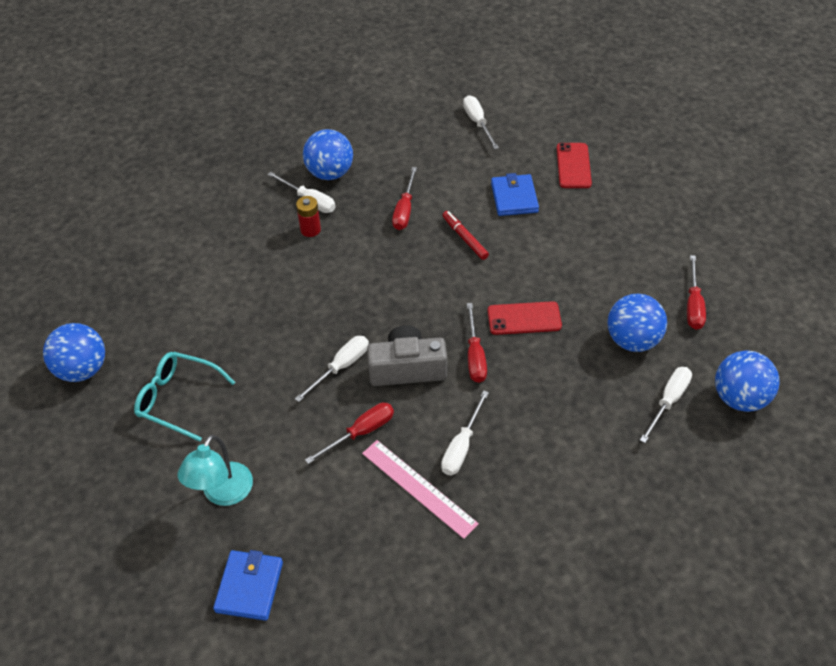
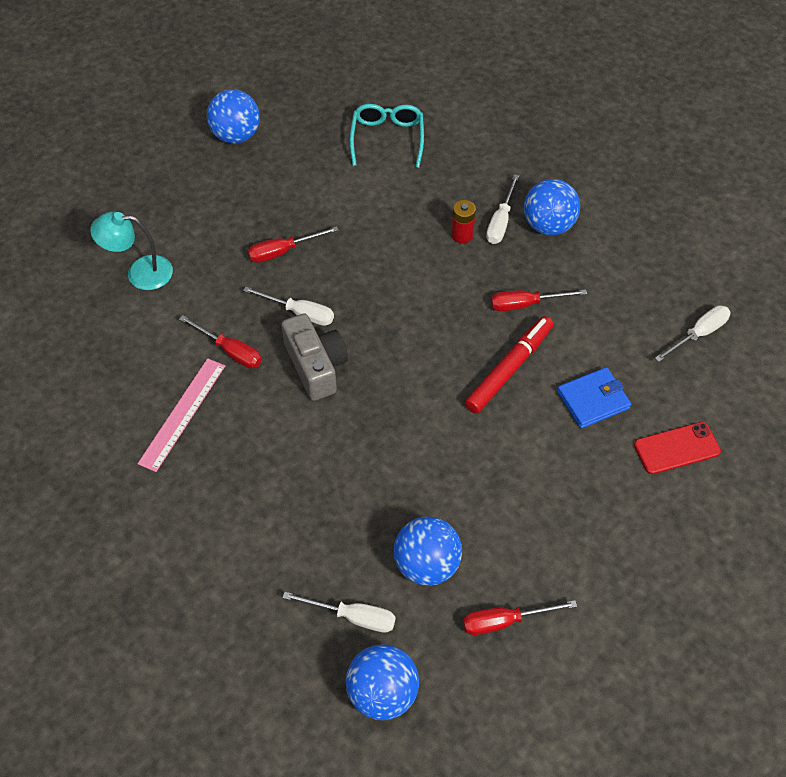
camera: 70 degrees right, 5 degrees up
(178, 399) = (226, 208): turquoise glasses -> turquoise glasses (387, 139)
(249, 587) = (57, 321): blue wallet -> none
(461, 446) = (238, 436): white screwdriver -> none
(465, 238) = (509, 369): red marker -> red marker, size x1.64
(475, 356) = (352, 419): red screwdriver -> red screwdriver (283, 251)
(524, 318) = (417, 452): red phone -> none

